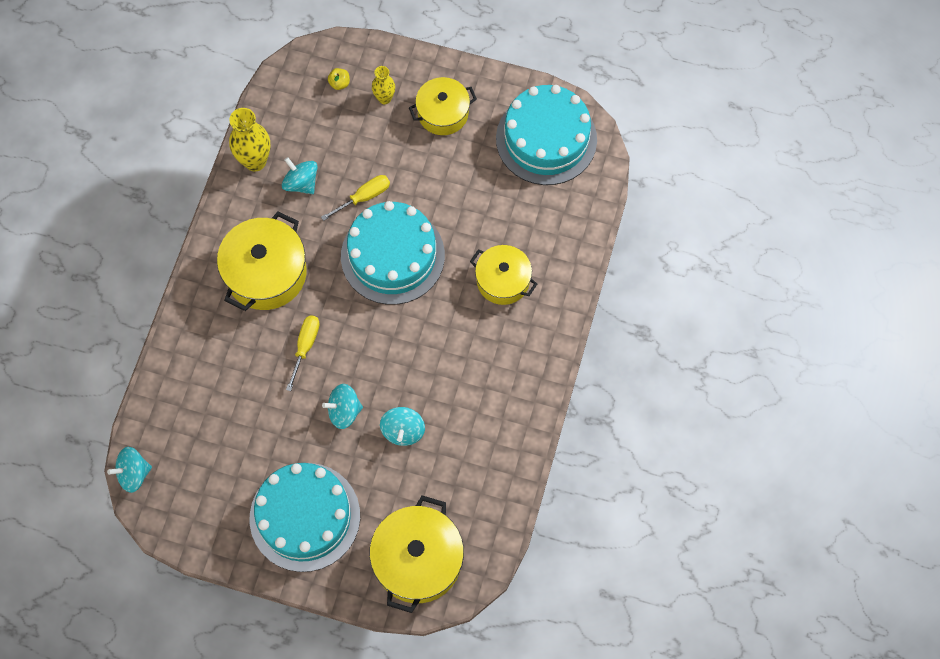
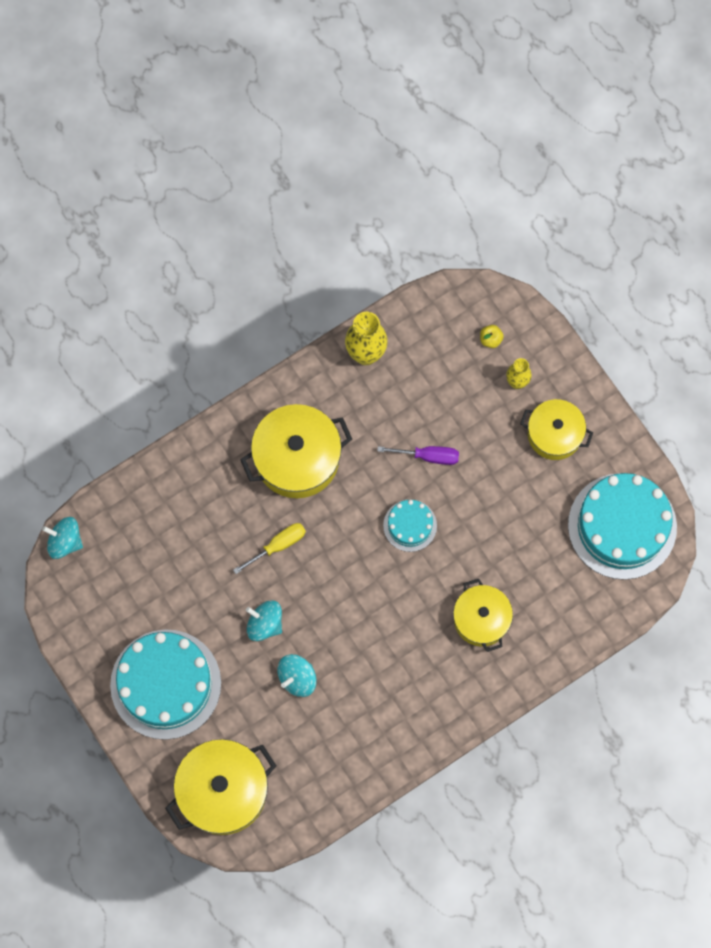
camera: 40 degrees right, 5 degrees up
(301, 183) = (387, 403): turquoise spinning top -> none
(364, 197) = (428, 456): yellow screwdriver -> purple screwdriver
(392, 256) = (410, 525): turquoise cake -> turquoise cake, size x0.49

